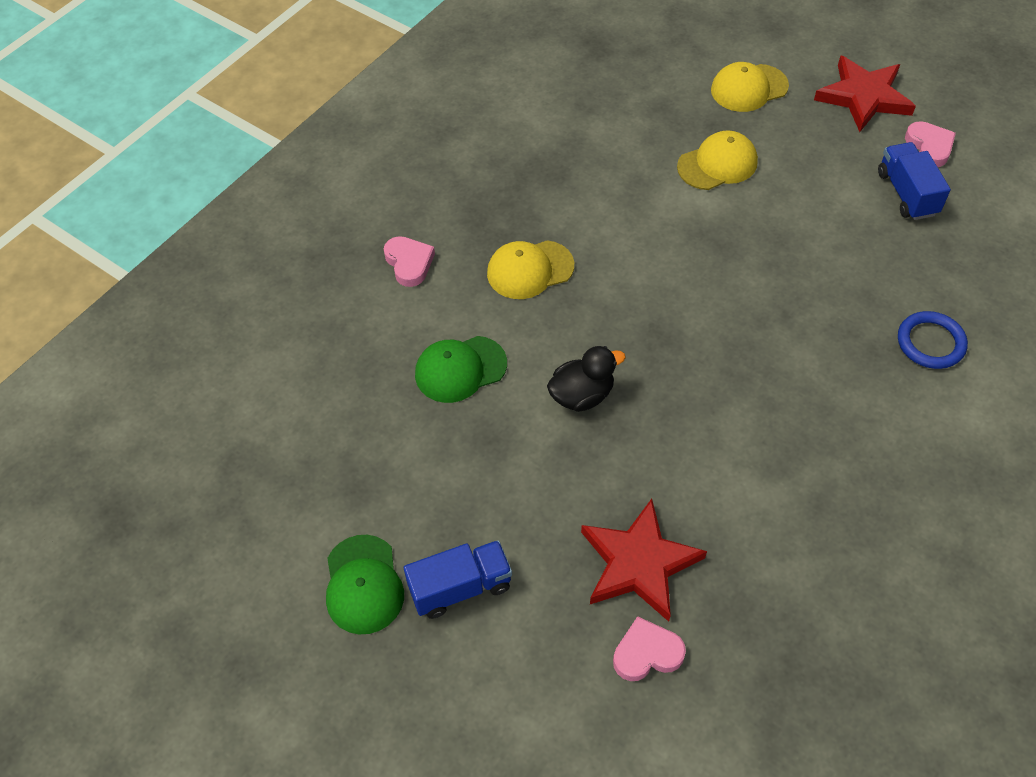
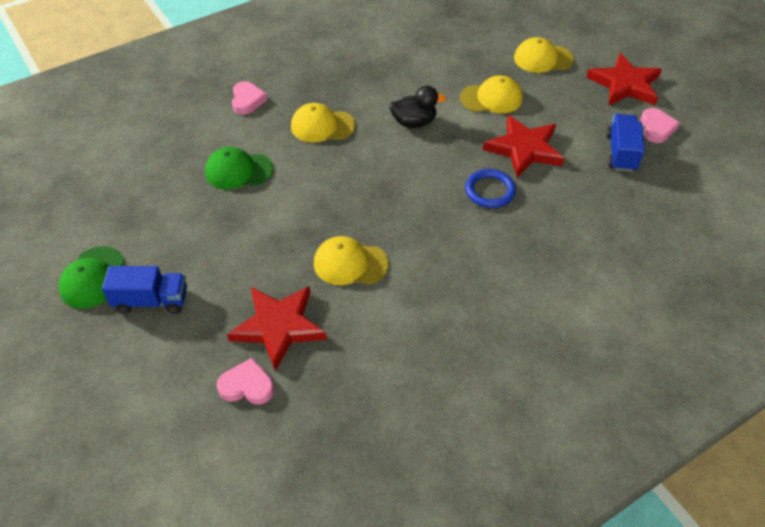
camera: 20 degrees right, 5 degrees down
(582, 395) = (308, 210): black duck -> black duck (414, 122)
(675, 449) = (350, 263): none -> yellow cap
(794, 224) = (524, 149): none -> red star
(930, 343) = (581, 253): blue ring -> blue ring (489, 191)

